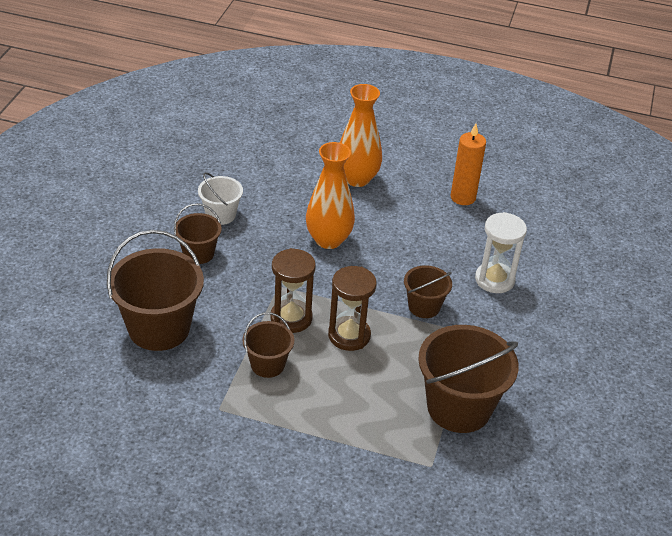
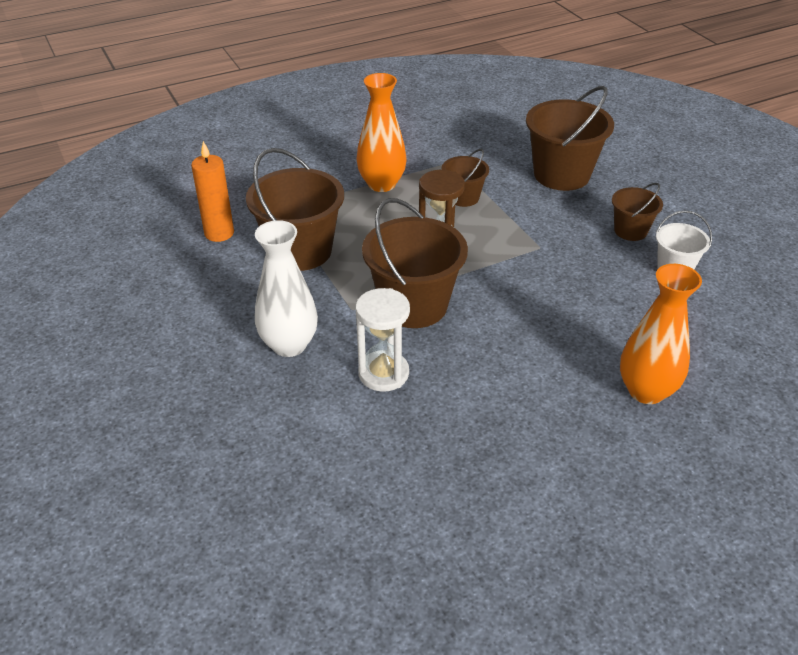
camera: 140 degrees right, 0 degrees up
(291, 318) = (495, 232): brown hourglass -> none
(328, 240) = (567, 308): orange vase -> orange vase (381, 184)
(424, 307) = (413, 305): brown bucket -> brown bucket, size x1.85
(463, 197) = (525, 452): orange candle -> orange candle (219, 233)
(538, 336) = (289, 345): none -> white vase

